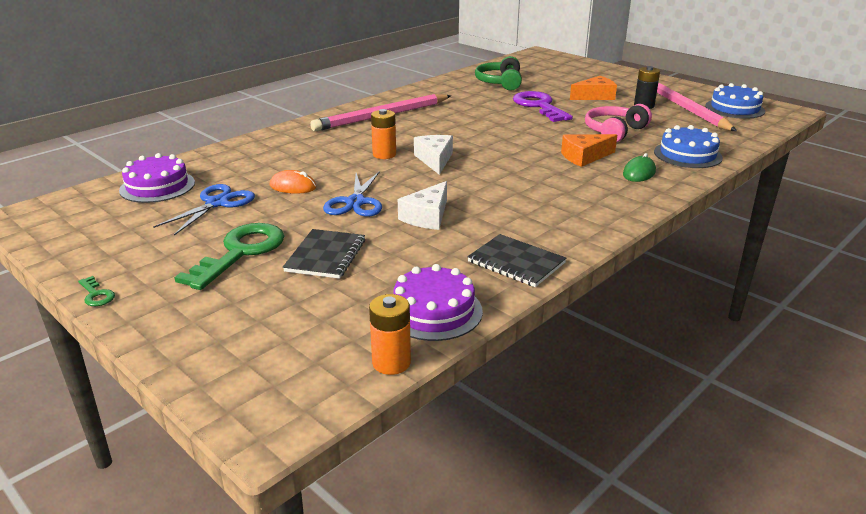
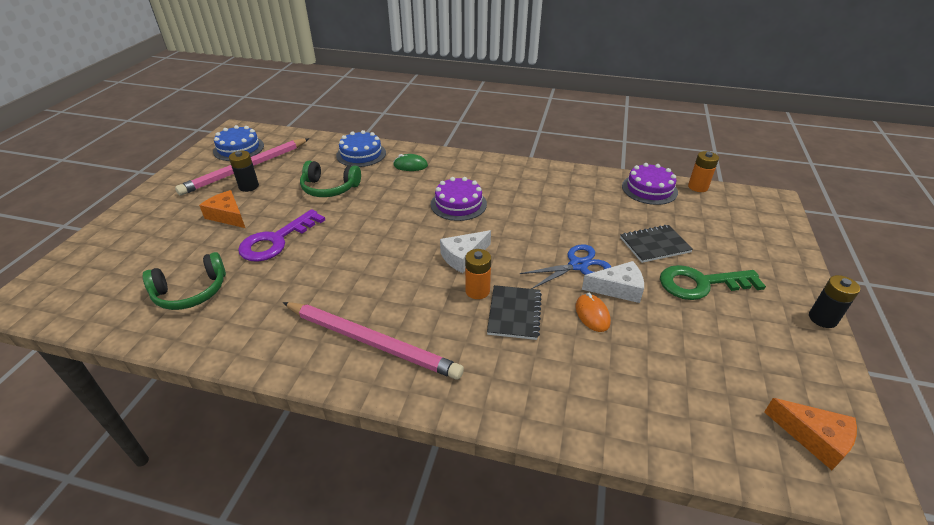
camera: 120 degrees left, 10 degrees up
(96, 295) = (822, 318): green key -> black battery
(157, 186) = (698, 417): purple cake -> purple cake (458, 204)
(217, 203) = (668, 344): blue scissors -> none
(427, 216) = (561, 225): white cheese -> white cheese (618, 289)
(516, 262) = (575, 179): black notebook -> black notebook (514, 313)
(584, 157) = (397, 190): orange cheese -> orange cheese (814, 438)
(614, 131) = (329, 188): pink headphones -> green headphones

